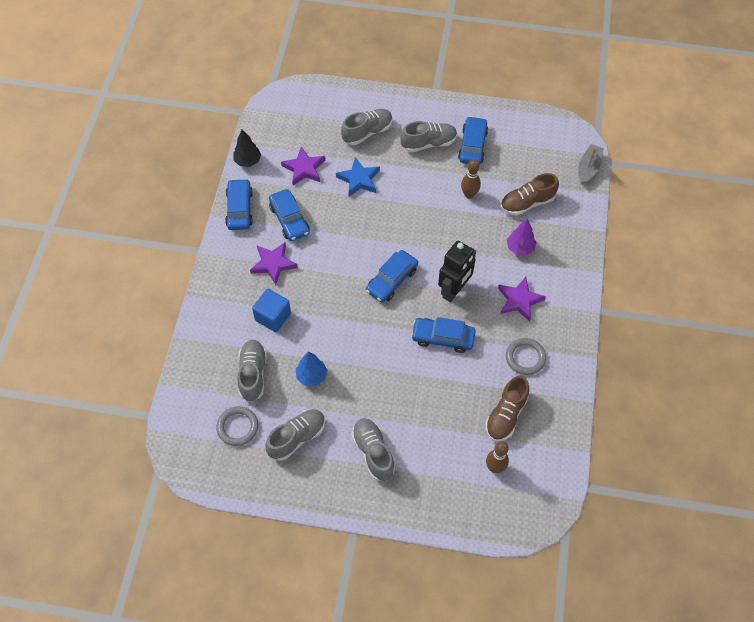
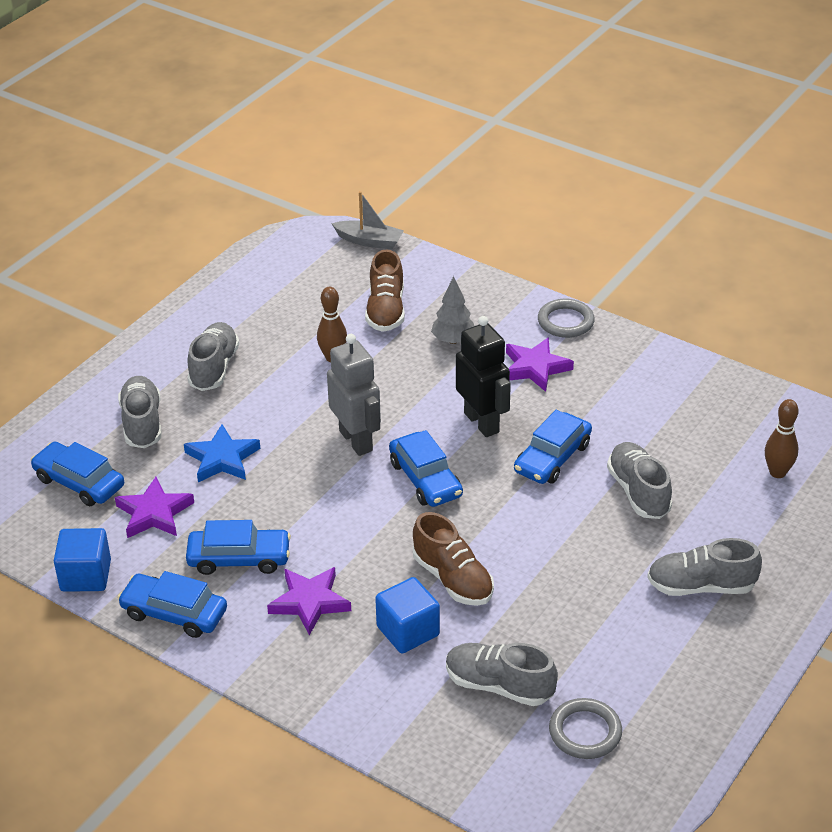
camera: 65 degrees left, 20 degrees down
(248, 161) = (86, 576): black tree -> blue cube
(297, 438) = (637, 665): grey shoe -> grey shoe (638, 492)
(311, 376) = (540, 616): blue tree -> none
(405, 234) = (356, 441): none -> grey robot
(472, 145) = (252, 328): blue car -> blue car (79, 482)
(506, 415) = (704, 437): brown shoe -> brown shoe (453, 579)
(520, 248) = (453, 340): purple tree -> grey tree
(525, 357) = (626, 391): grey ring -> grey ring (565, 322)
(588, 168) = (369, 241): grey boat -> grey boat turned 150 degrees clockwise

